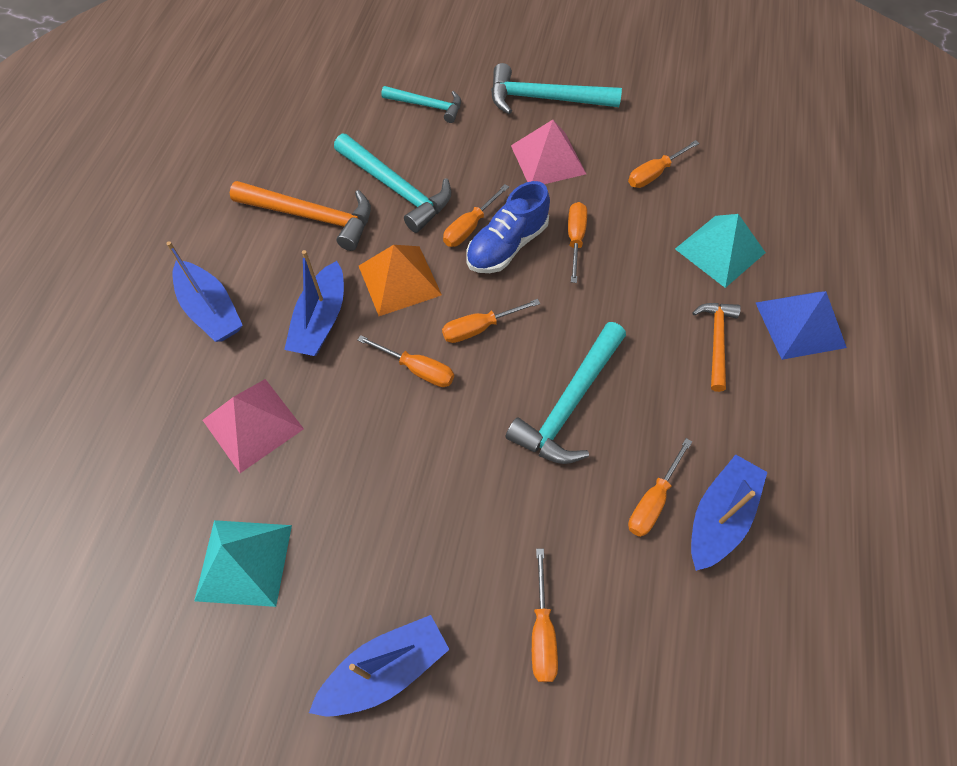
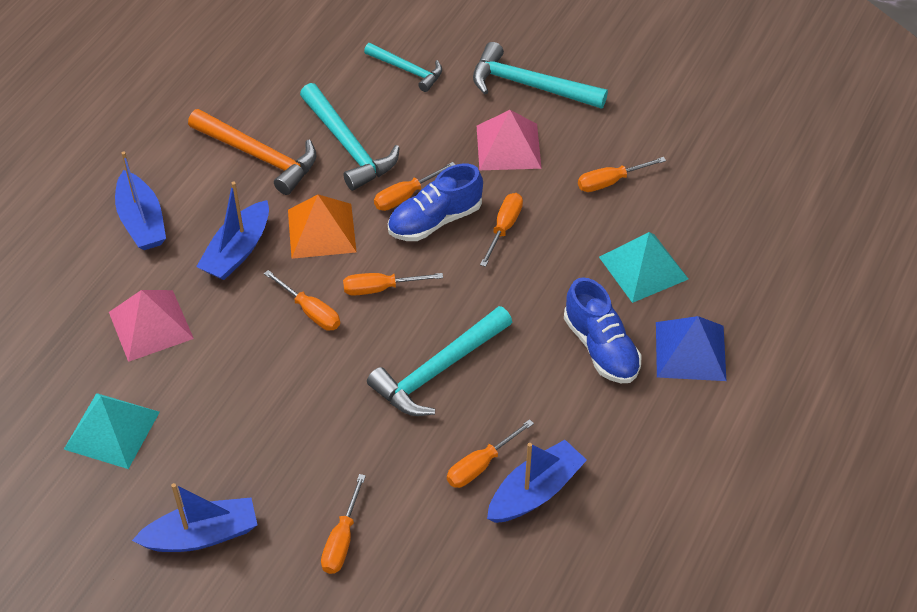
camera: 15 degrees right, 10 degrees down
(716, 341) = (601, 348): orange hammer -> blue shoe

